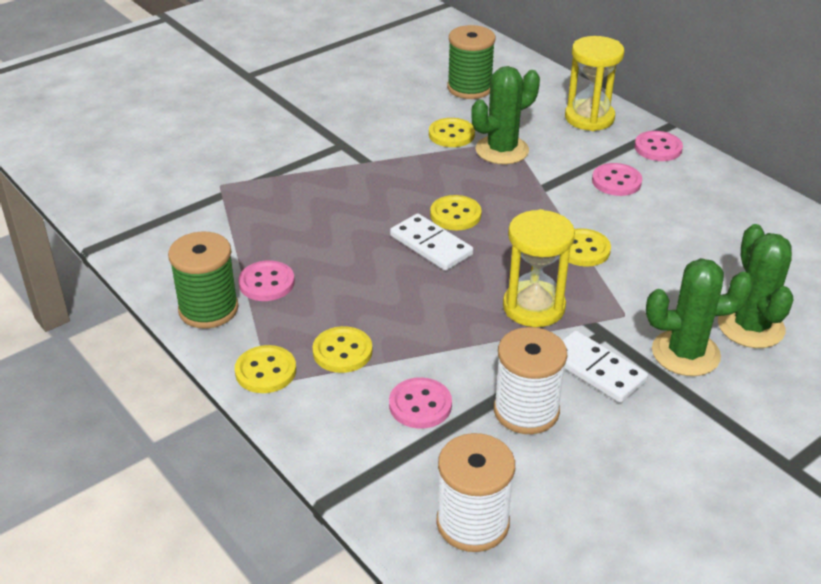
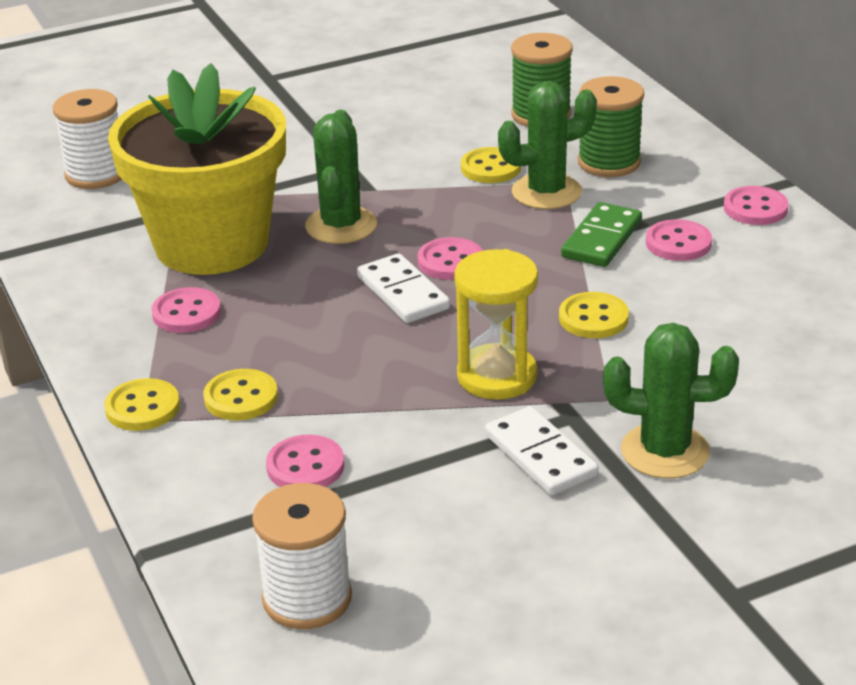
camera: 15 degrees right, 5 degrees down
(208, 309) = (107, 334): green spool -> green spool (609, 162)
(261, 220) = (211, 244): none -> yellow flower pot
(455, 215) = (450, 261): yellow button -> pink button
(526, 410) = (430, 489): white spool -> white spool (96, 174)
(560, 184) = (602, 239): none -> green domino
(589, 118) = (681, 164): yellow hourglass -> none
(750, 327) = (768, 431): green cactus -> green cactus (341, 226)

